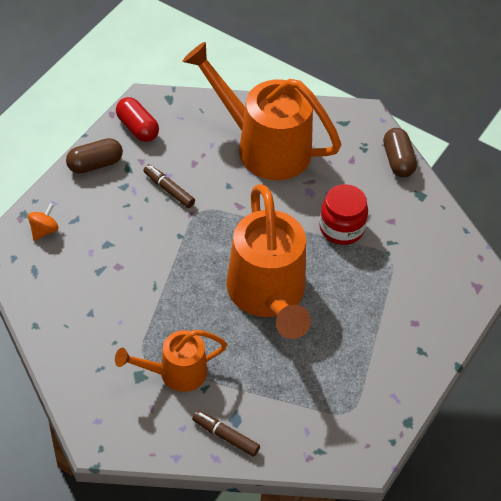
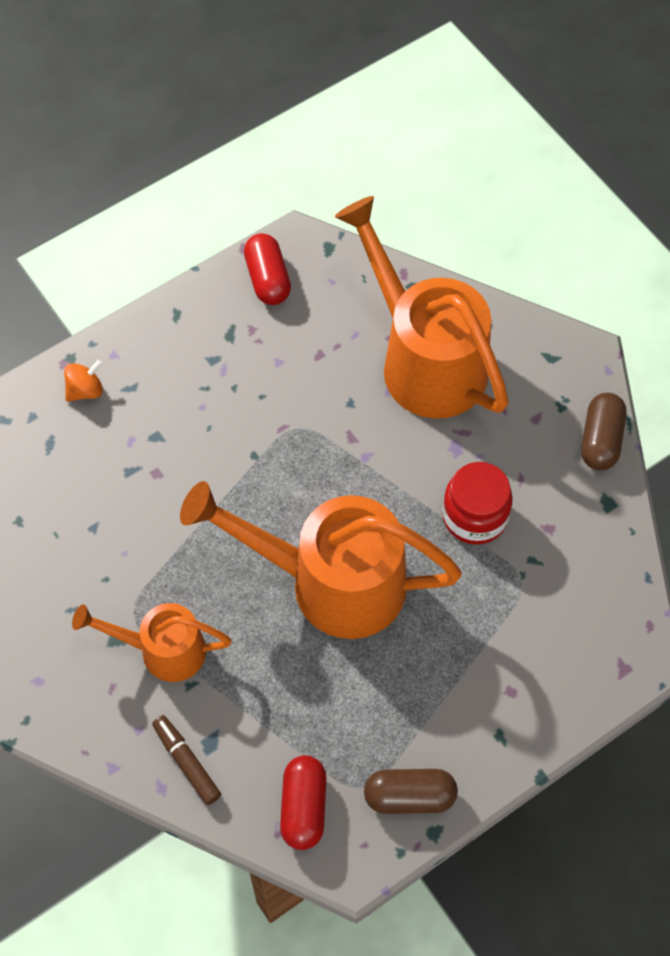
camera: 25 degrees right, 10 degrees up
(95, 164) = (190, 315): brown capsule -> brown capsule (409, 796)
(169, 190) = (269, 383): brown marker -> none
(268, 295) = (331, 582): orange watering can -> orange watering can turned 90 degrees clockwise
(317, 437) = (303, 807): none -> red capsule

